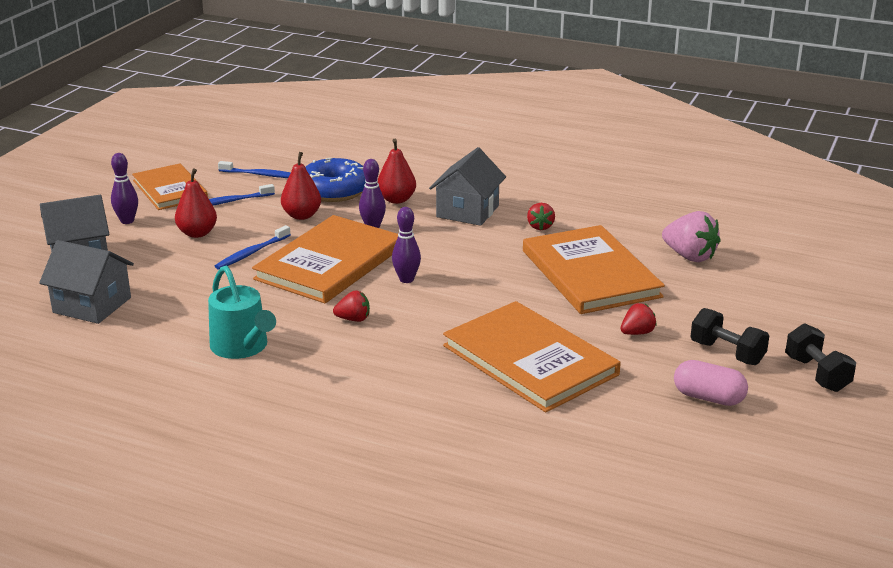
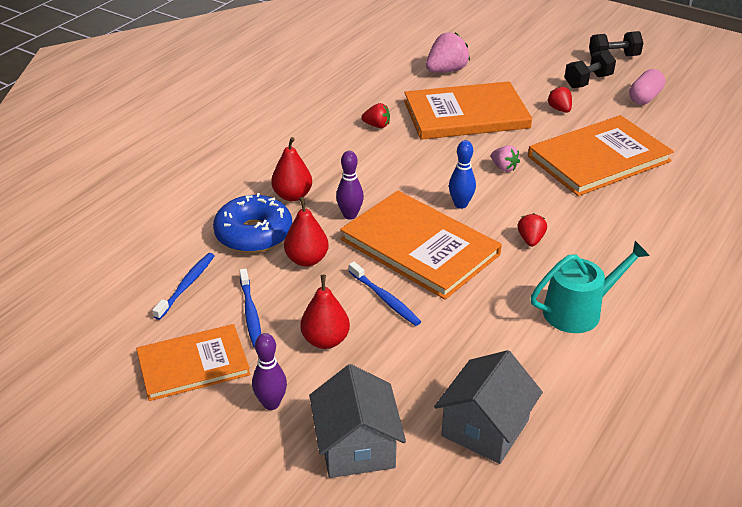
camera: 80 degrees left, 10 degrees up
(406, 279) = (460, 204): purple bowling pin -> blue bowling pin
(467, 211) = (334, 158): grey house -> none
(485, 300) = (504, 168): none -> pink strawberry

